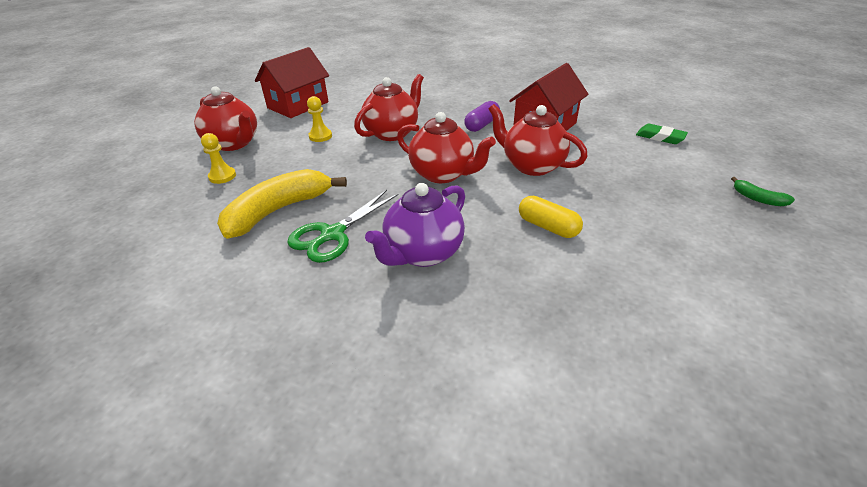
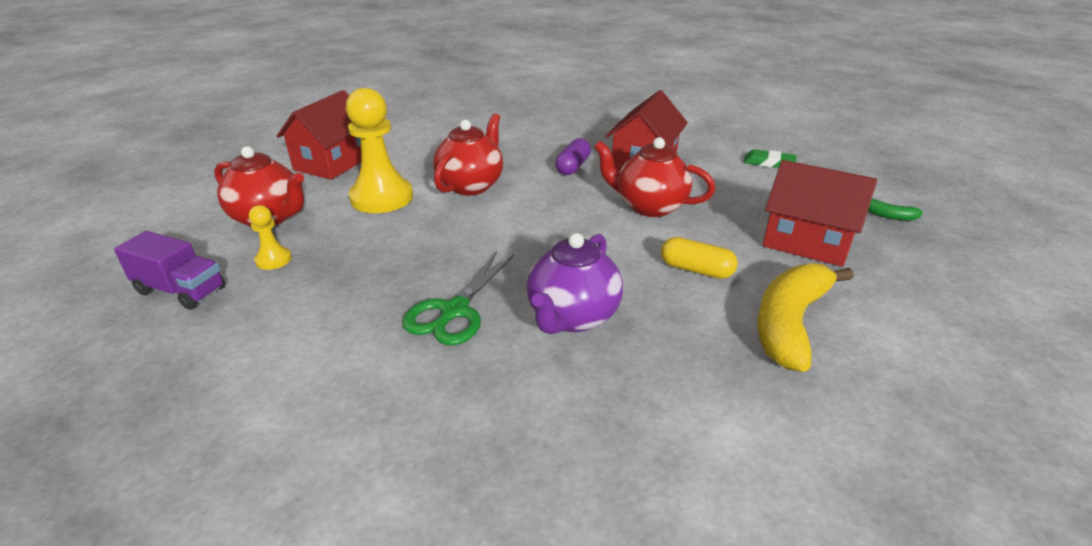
camera: 15 degrees left, 5 degrees down
(151, 192) = (181, 290): none -> purple truck
(278, 211) = (371, 292): yellow banana -> yellow banana (790, 324)
(320, 136) = (382, 198): yellow pawn -> yellow pawn, size x2.13
(443, 174) = (554, 226): red teapot -> none
(664, 214) = (807, 242): none -> red house

